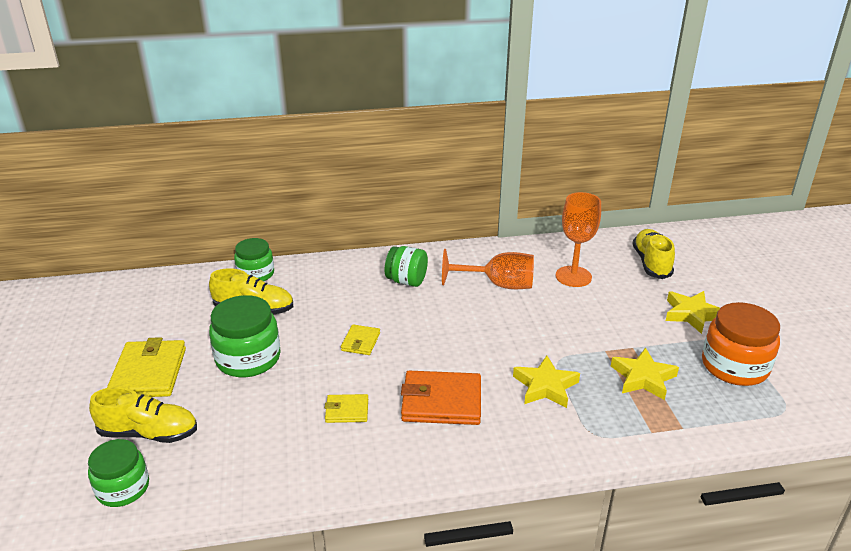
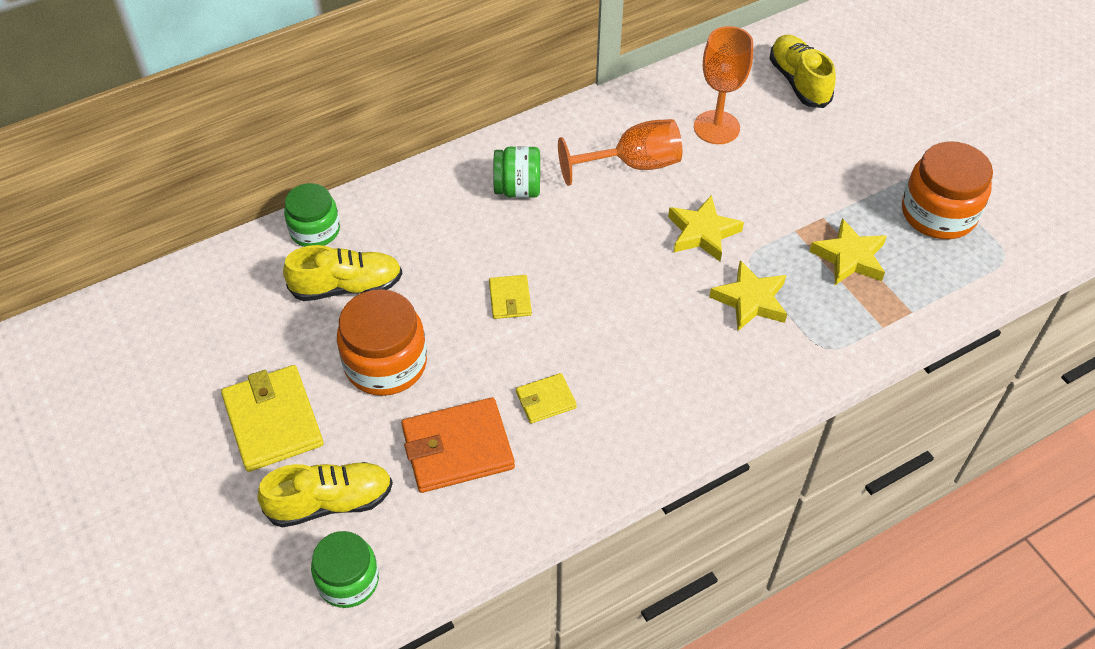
camera: 20 degrees left, 20 degrees up
(248, 358) = (385, 363): green jar -> orange jar
(441, 402) = (646, 355): orange wallet -> orange wallet (457, 448)
(691, 314) = (870, 151): yellow star -> yellow star (702, 233)

